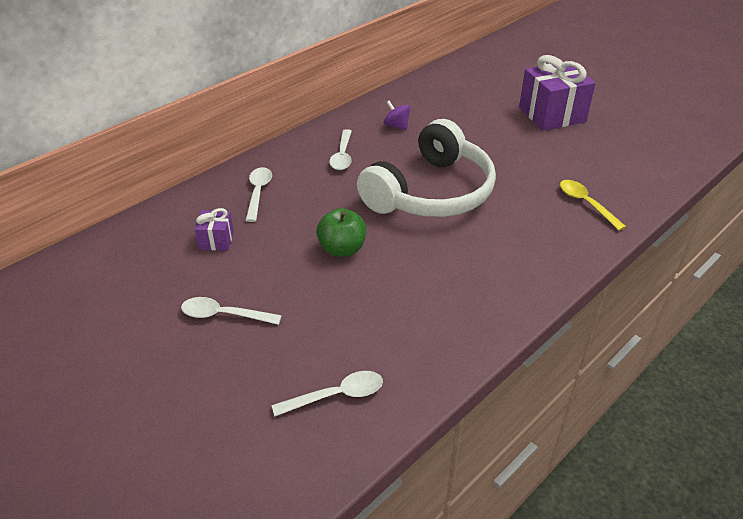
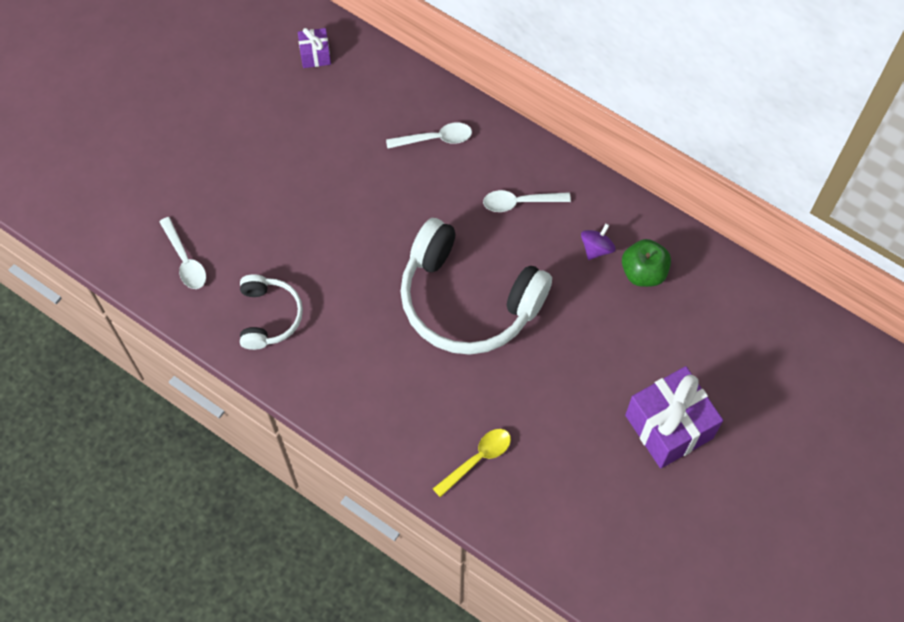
camera: 80 degrees right, 25 degrees up
(216, 240) = (355, 124): purple gift -> purple gift (315, 55)
(224, 315) = (260, 158): white spoon -> none
(342, 249) = (360, 232): green apple -> green apple (643, 272)
(426, 326) = (269, 316): none -> white headphones

